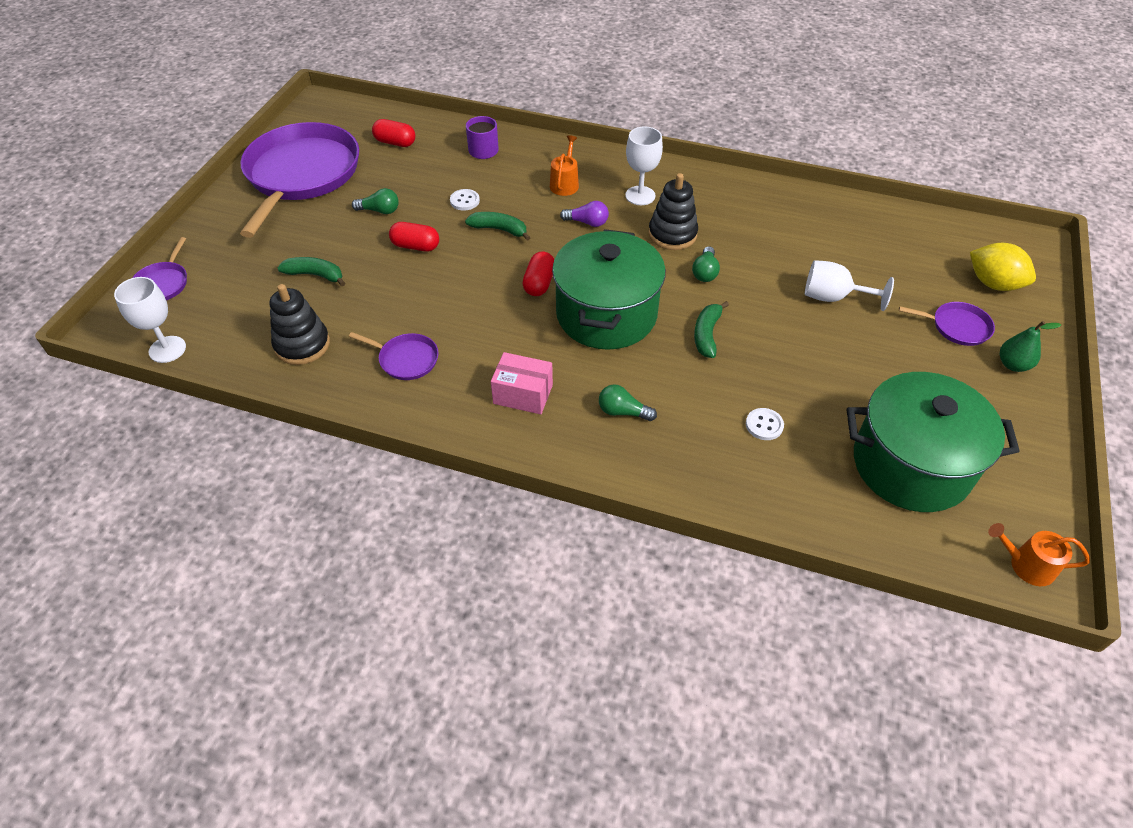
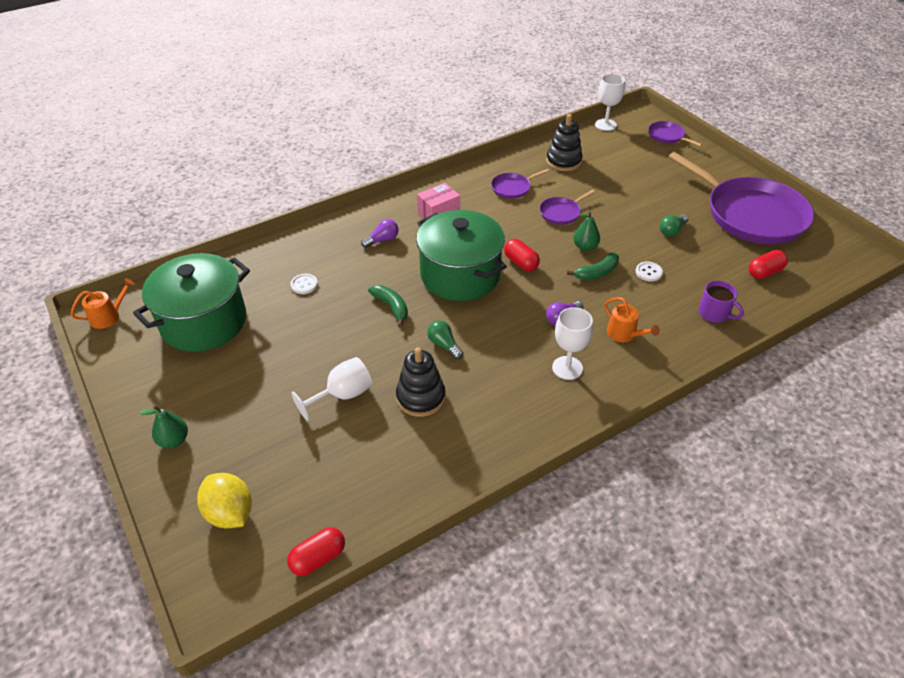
camera: 130 degrees right, 5 degrees down
(315, 275) = (623, 184): green banana -> none
(415, 246) = (614, 230): red capsule -> red capsule (318, 558)
(466, 253) = (585, 247): none -> green pear
(623, 412) = (382, 240): green light bulb -> purple light bulb
(672, 234) = (502, 355): black stacking toy -> black stacking toy (420, 397)
(957, 327) = (234, 442): purple pan -> purple pan (561, 213)
(993, 283) = (230, 513): yellow lemon -> yellow lemon turned 60 degrees clockwise

